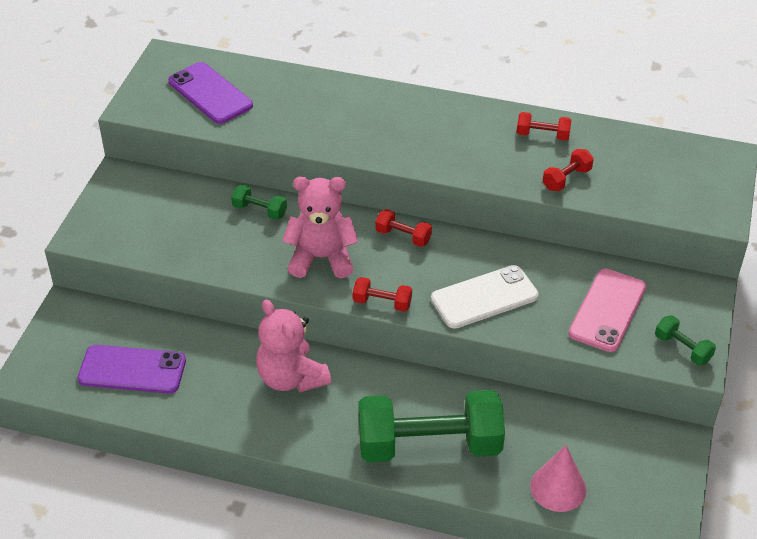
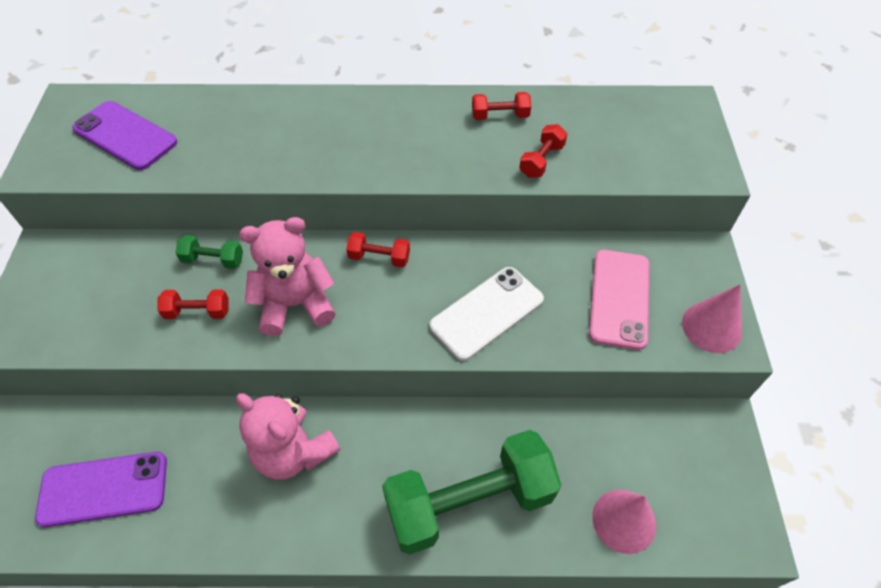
camera: 15 degrees left, 10 degrees up
(382, 303) = (377, 346): red dumbbell -> red dumbbell (198, 312)
(682, 349) = (711, 327): green dumbbell -> pink cone

